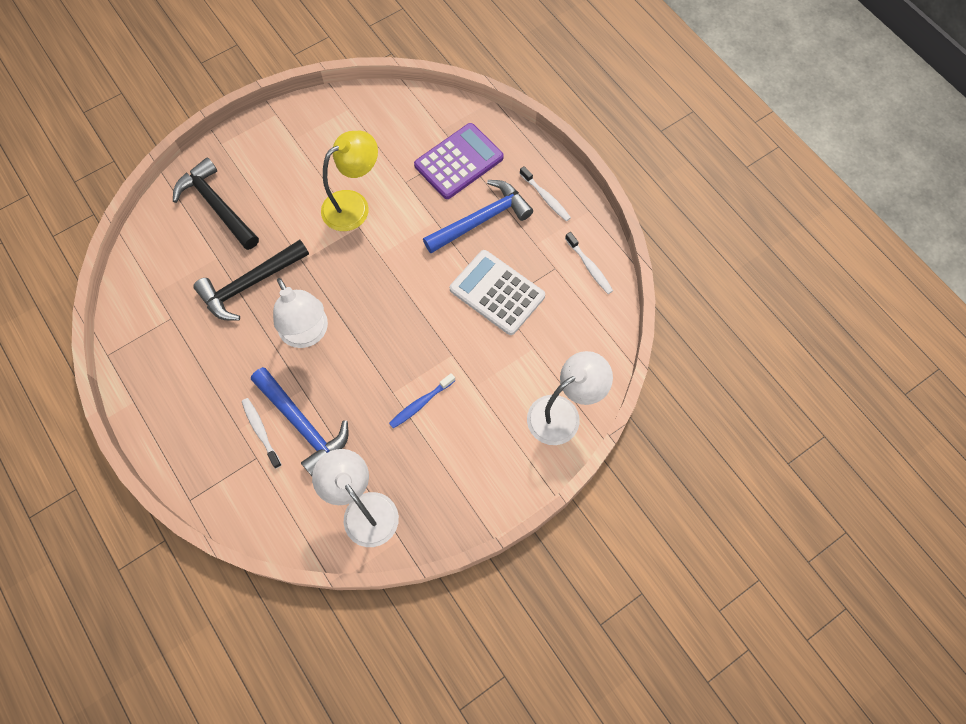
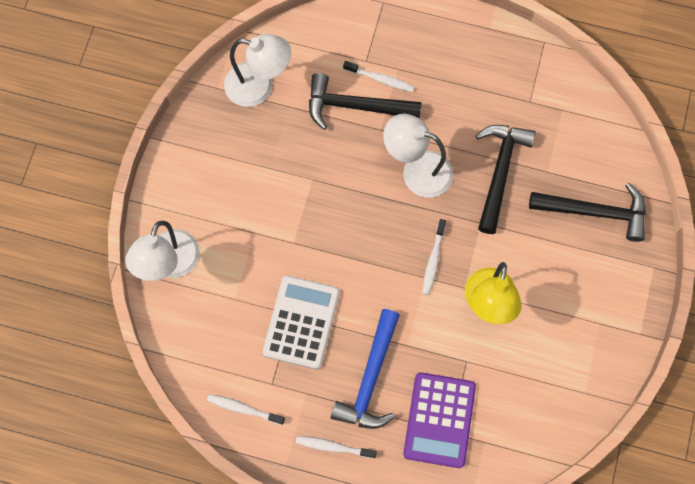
camera: 140 degrees right, 5 degrees up
(303, 425) = (355, 106): blue hammer -> black hammer
(362, 261) = (433, 260): none -> white toothbrush
(420, 403) = (284, 187): blue toothbrush -> none
(497, 293) = (301, 322): white calculator -> white calculator turned 75 degrees counterclockwise

